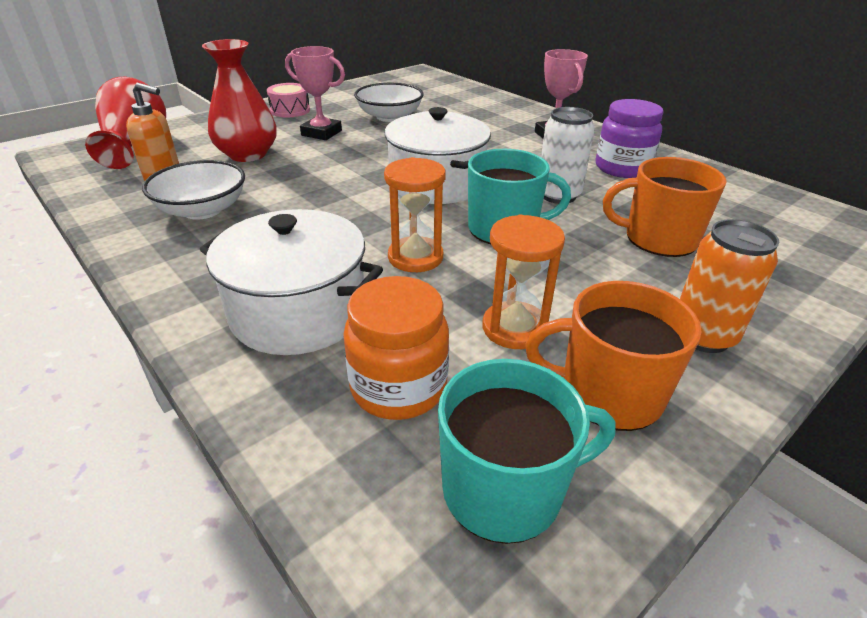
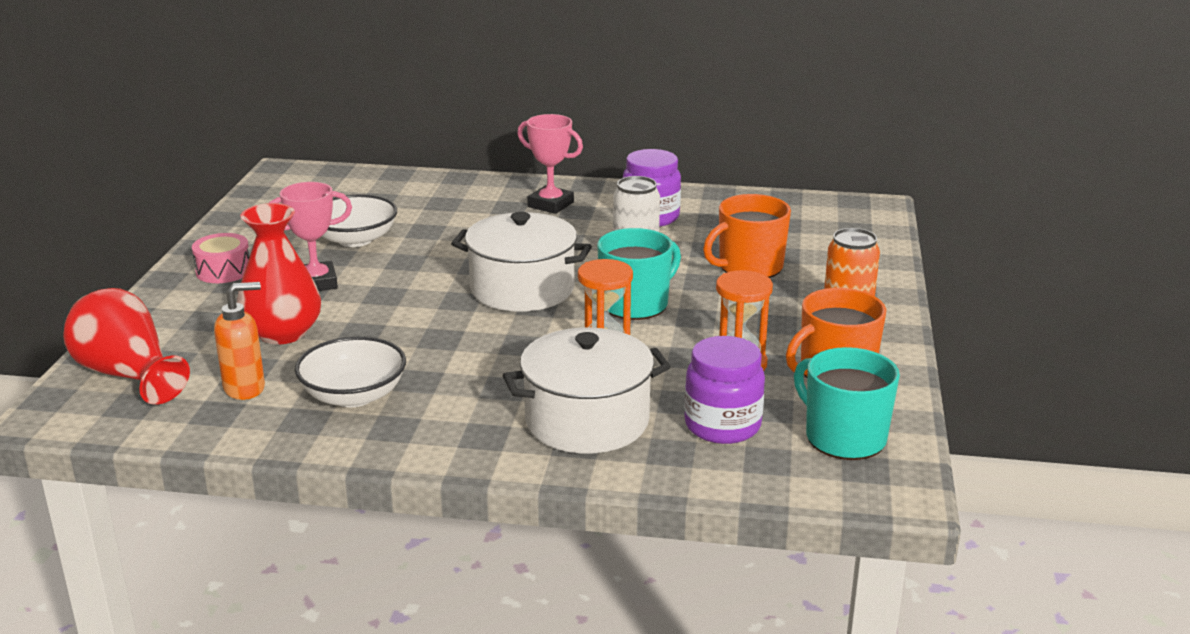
camera: 40 degrees left, 10 degrees down
(398, 387) = (722, 426): orange jar -> purple jar
(505, 489) = (843, 437): turquoise mug -> turquoise mug turned 75 degrees counterclockwise

